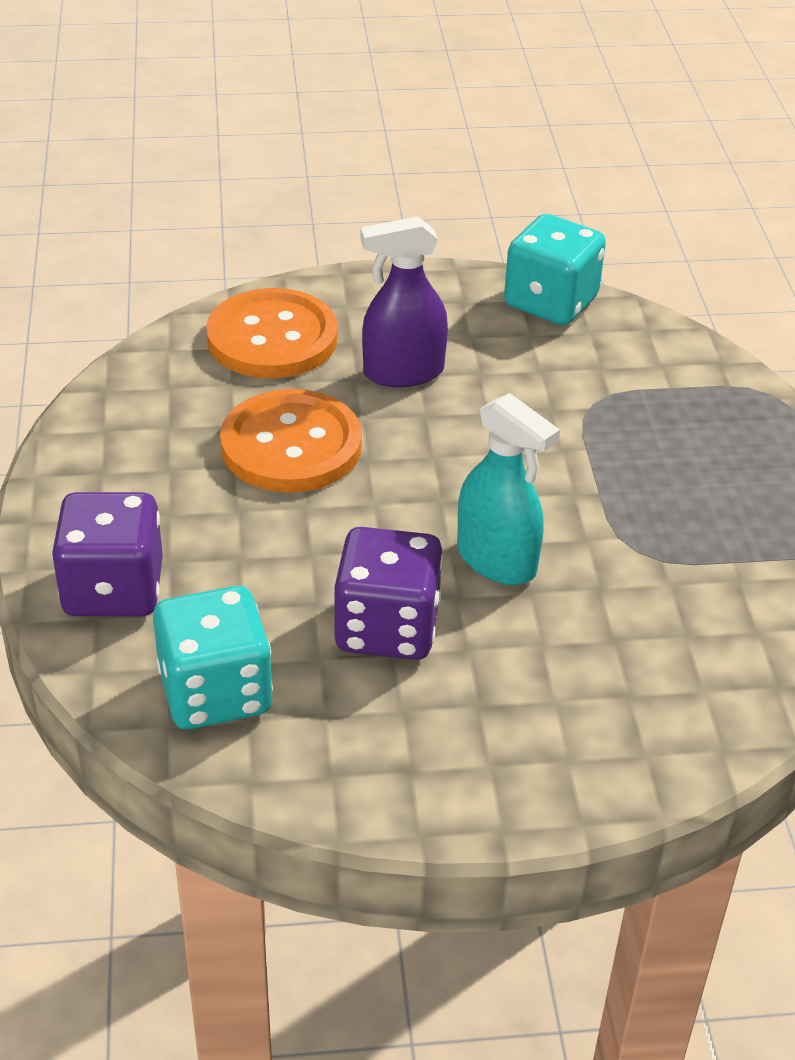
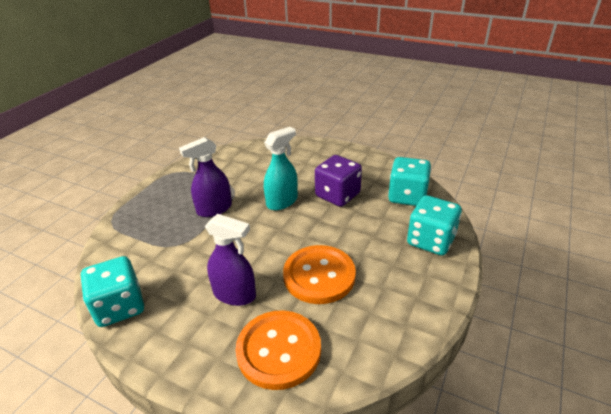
camera: 145 degrees left, 5 degrees down
(113, 589) = (430, 241): purple dice -> turquoise dice
(497, 560) = (282, 201): turquoise spray bottle -> turquoise spray bottle turned 60 degrees clockwise
(617, 488) = (214, 209): none -> purple spray bottle

